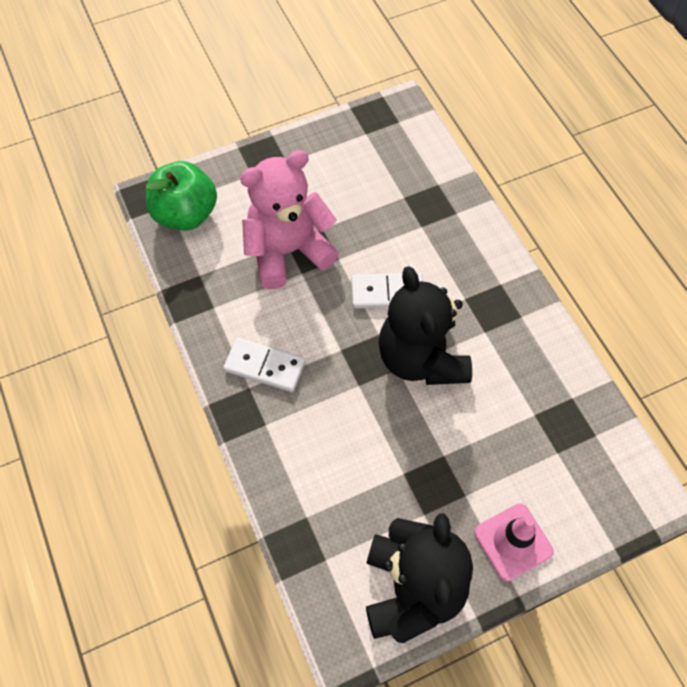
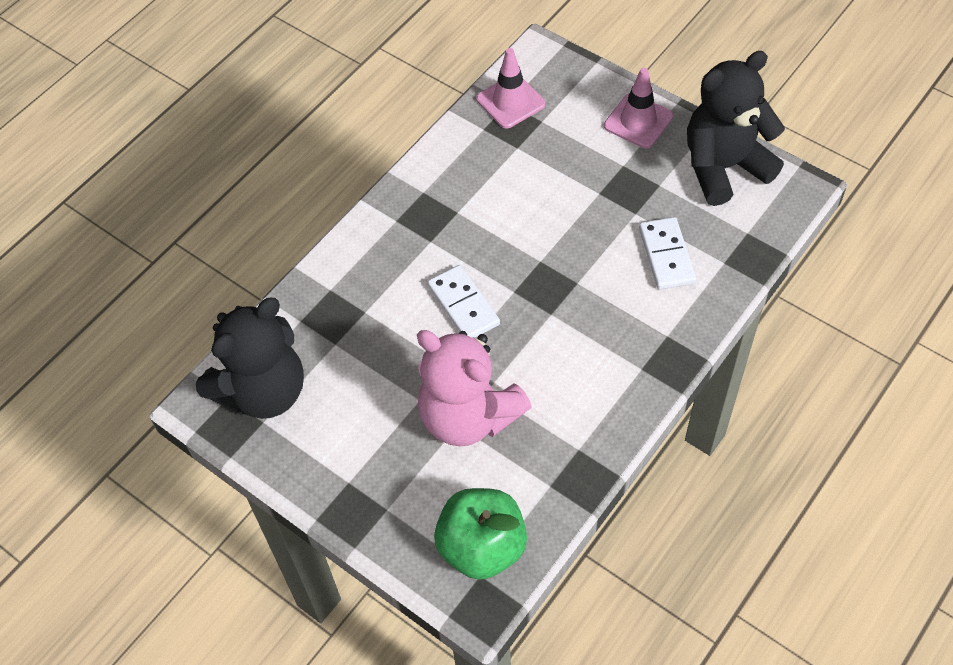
camera: 115 degrees left, 5 degrees down
(265, 366) = (611, 367): white domino -> white domino (666, 255)
(421, 358) = (517, 247): black teddy bear -> black teddy bear (263, 391)
(596, 437) = (510, 101): none -> pink traffic cone

